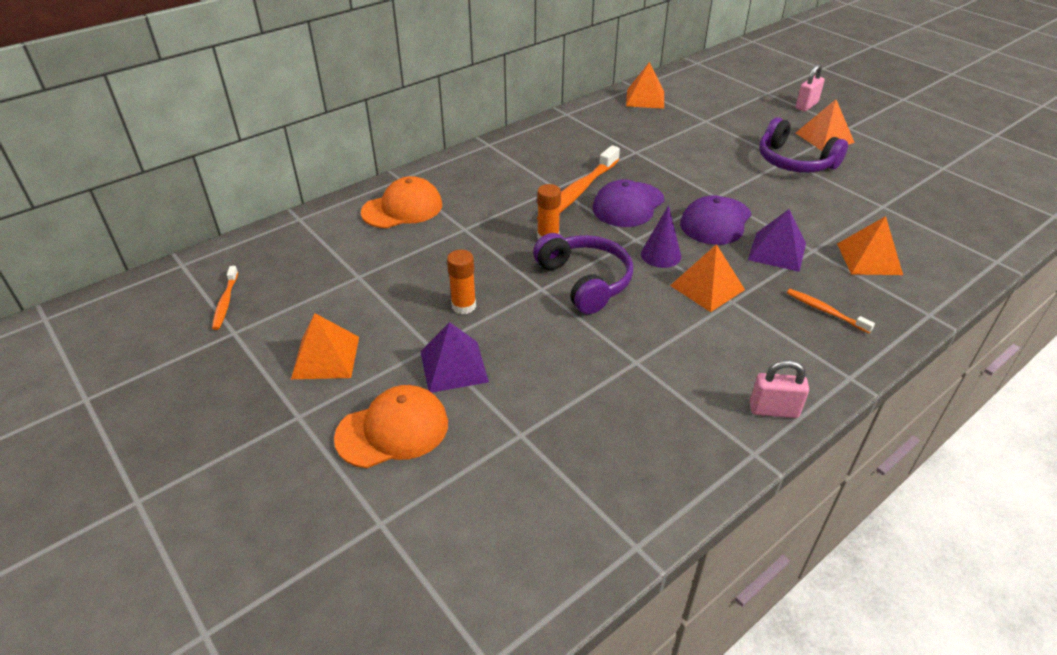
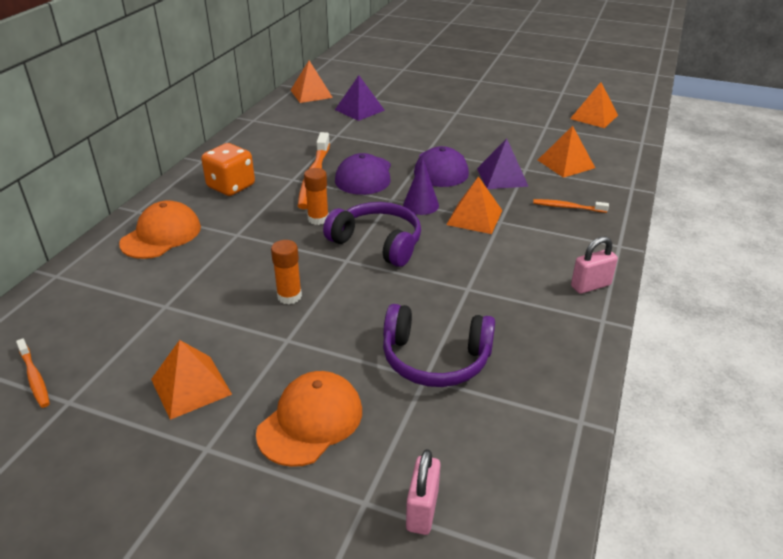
camera: 30 degrees left, 5 degrees down
(454, 366) = (322, 347): purple pyramid -> purple pyramid (359, 110)
(495, 178) = (231, 186): none -> orange dice
(794, 161) = (462, 112): purple headphones -> purple headphones (435, 359)
(806, 105) = (438, 72): pink padlock -> pink padlock (422, 510)
(824, 137) = (469, 91): orange pyramid -> orange pyramid (594, 117)

